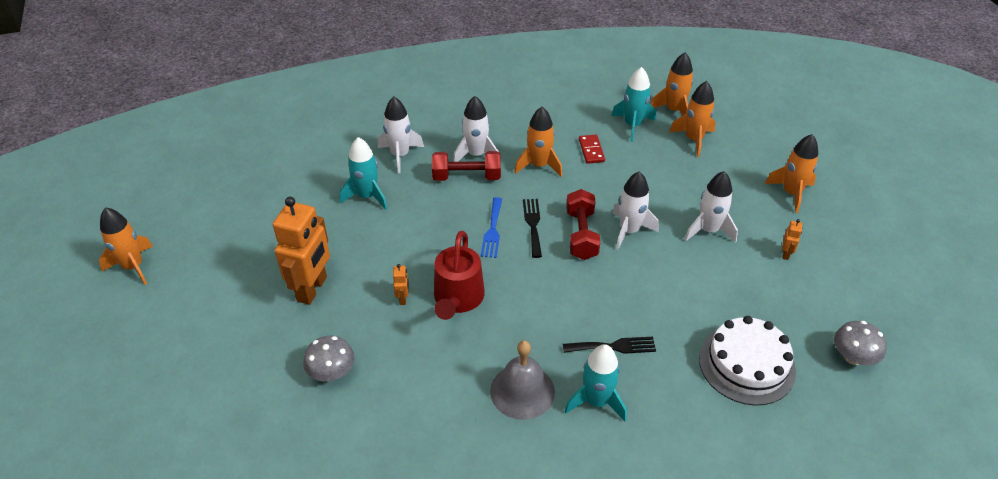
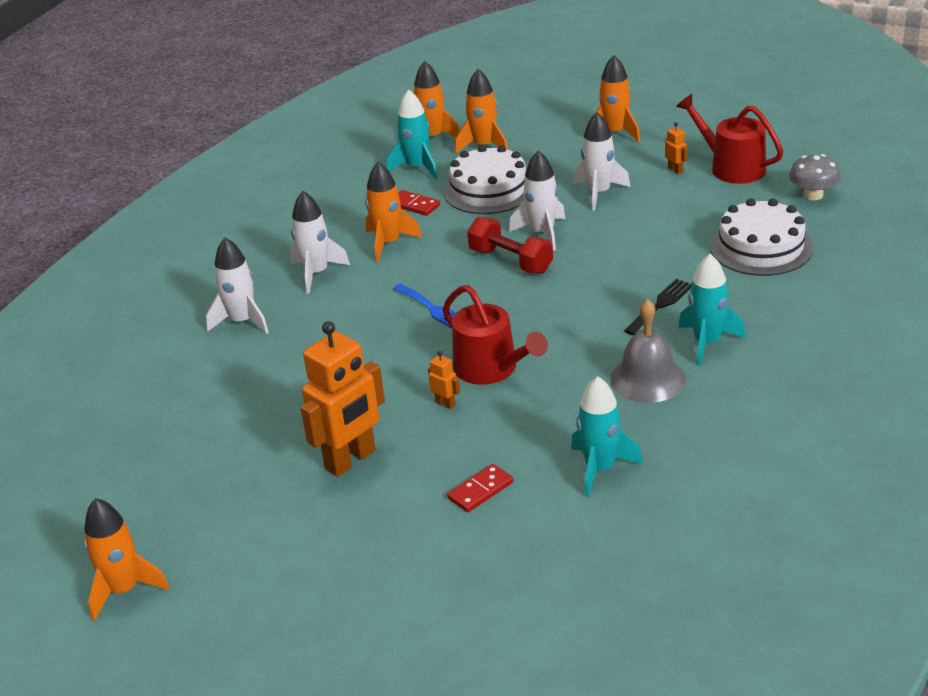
camera: 45 degrees left, 10 degrees down
(312, 289) = (351, 460): orange robot -> orange robot turned 75 degrees clockwise
(332, 372) = (480, 490): grey mushroom -> red domino
(367, 196) = (270, 368): turquoise rocket -> turquoise rocket (600, 469)
(466, 177) = (338, 293): red dumbbell -> none
(533, 224) = (459, 282): black fork -> none
(648, 173) = (489, 190): none -> white cake
(829, 284) = (732, 167): none -> red watering can

